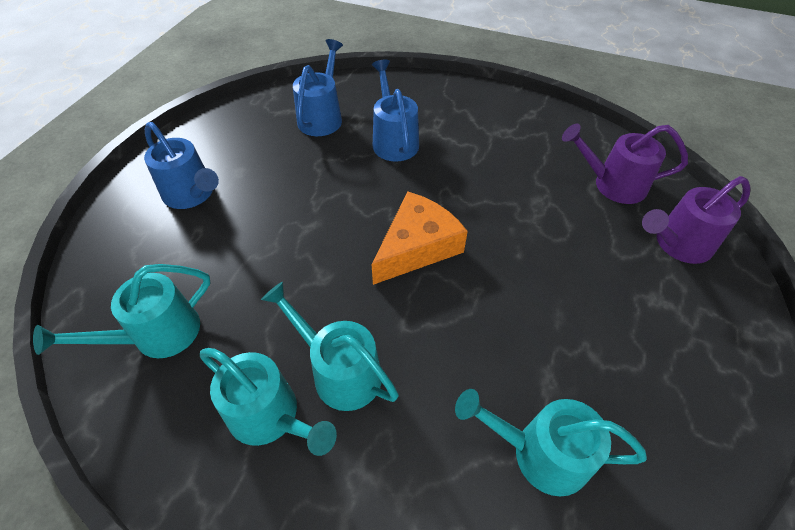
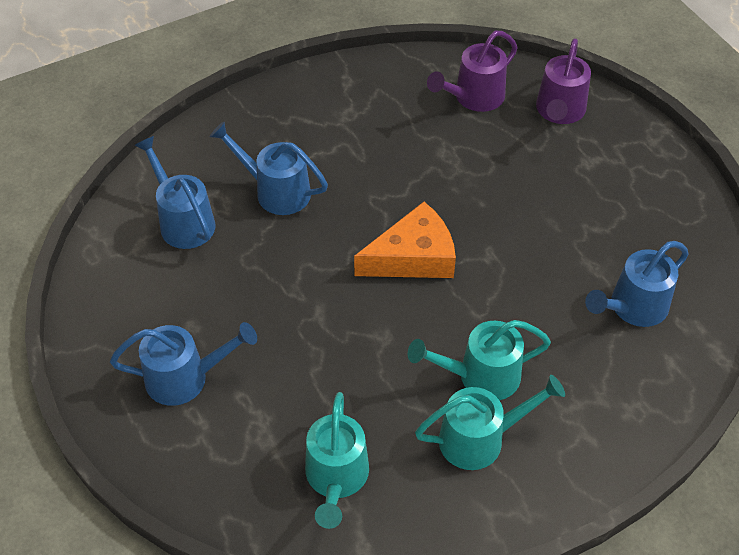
camera: 50 degrees left, 0 degrees up
(417, 247) = (413, 257): orange cheese -> orange cheese turned 75 degrees clockwise
(539, 453) = (632, 308): turquoise watering can -> blue watering can

